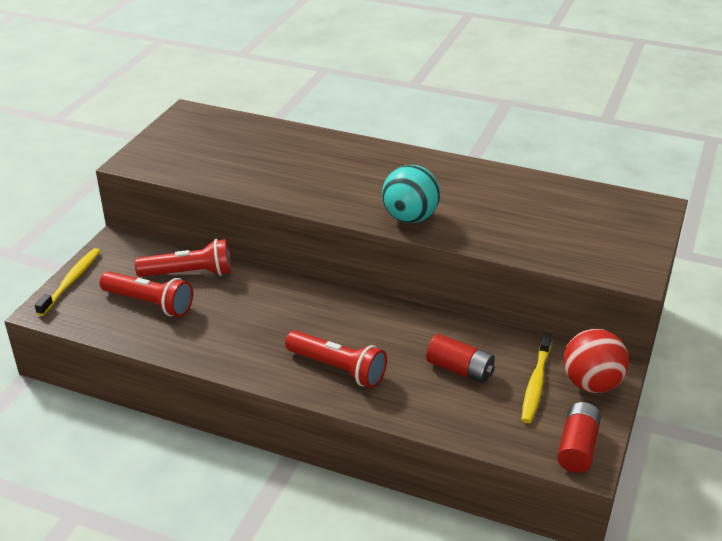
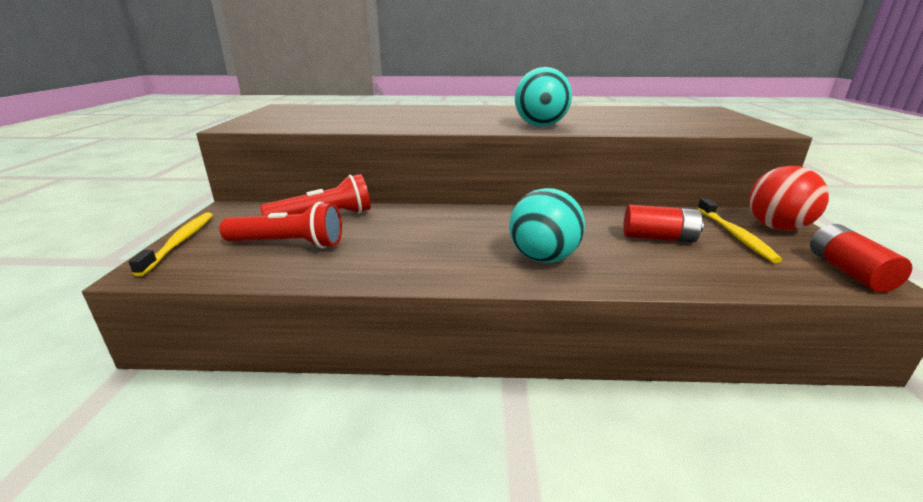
camera: 20 degrees left, 10 degrees down
(337, 368) = (543, 258): red flashlight -> turquoise ball

